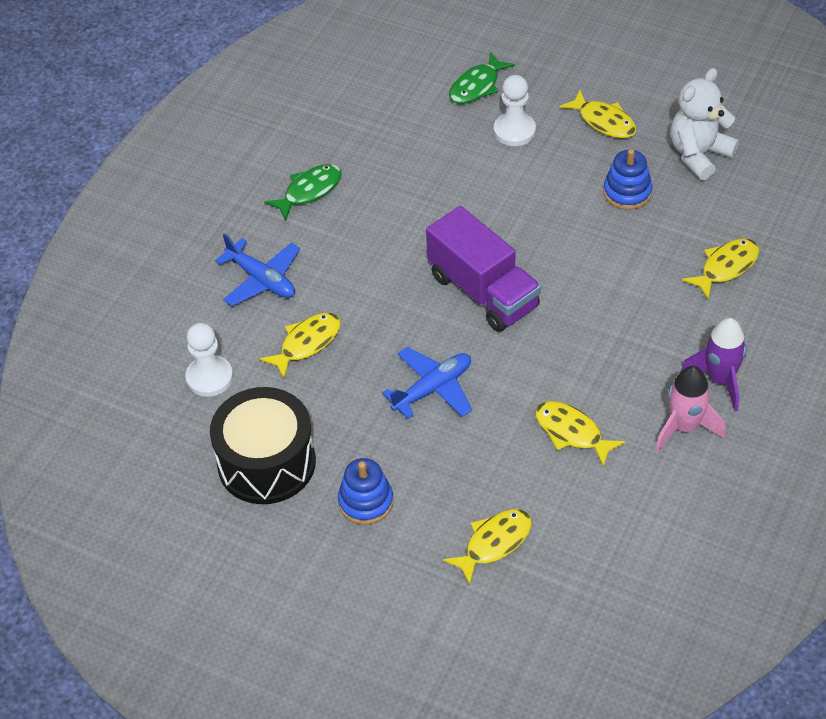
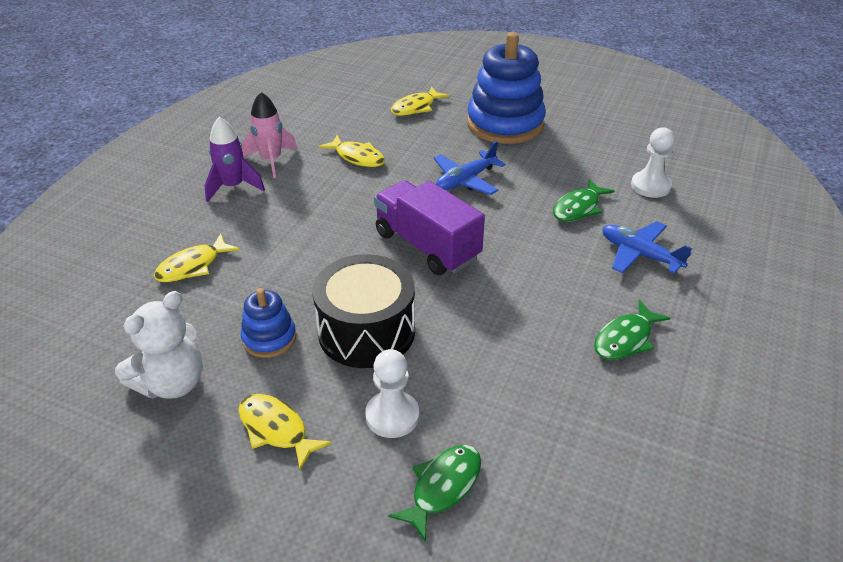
camera: 175 degrees right, 10 degrees down
(266, 463) = (582, 141): black drum -> black drum (366, 331)
(307, 343) = (578, 208): yellow fish -> green fish
(366, 502) = (505, 124): blue stacking toy -> blue stacking toy, size x2.01

